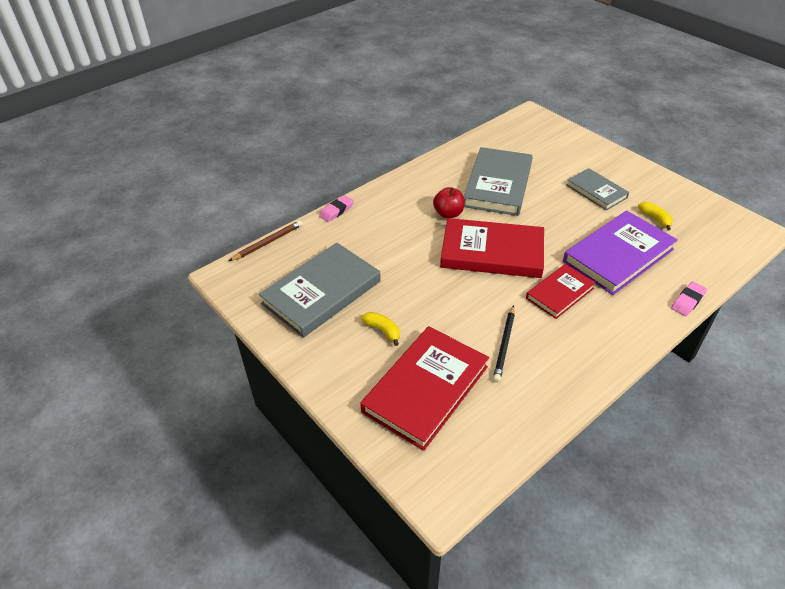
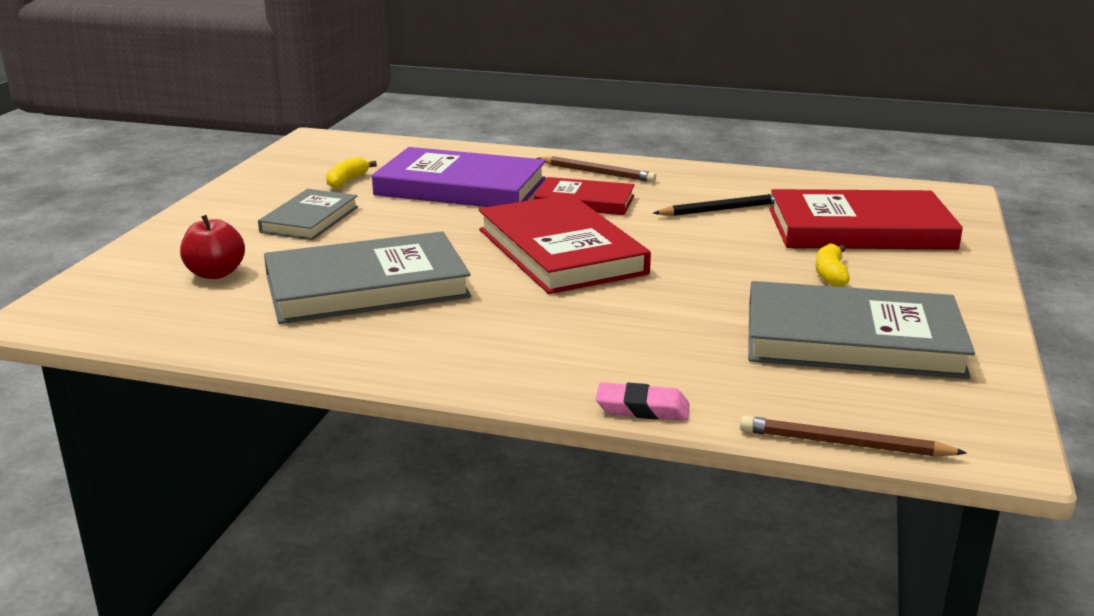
camera: 125 degrees left, 20 degrees down
(448, 213) = (506, 303): red apple -> red apple (215, 273)
(612, 324) = (597, 173): none -> brown pencil
(687, 301) = (502, 151): pink eraser -> none

